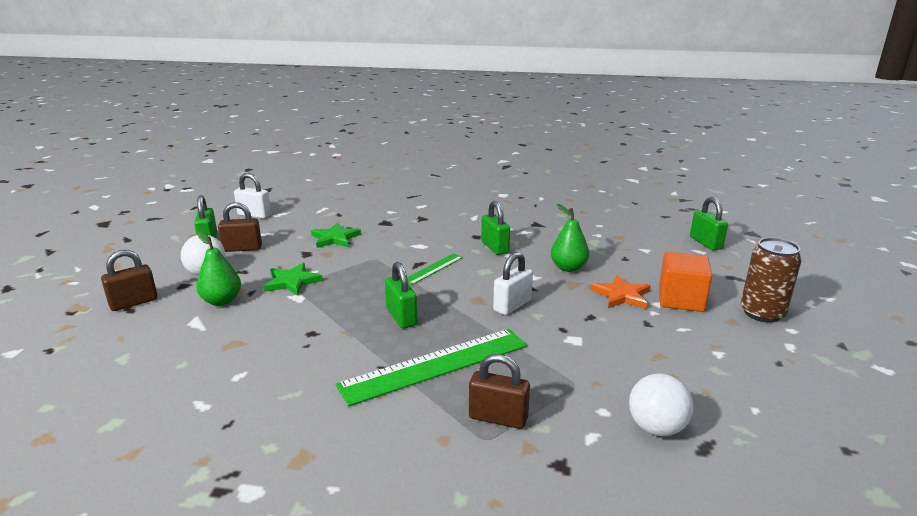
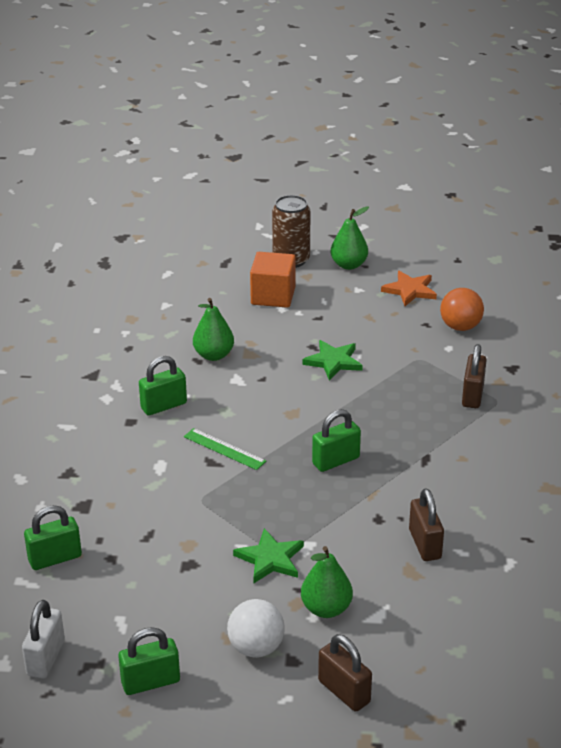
camera: 95 degrees left, 10 degrees up
(242, 248) = (176, 634): brown padlock -> brown padlock (425, 544)
(335, 238) = (139, 546): green star -> green star (333, 362)
(435, 365) = (413, 431): green ruler -> none
(512, 305) = (300, 391): white padlock -> none
(621, 295) = (270, 327): orange star -> orange star (410, 290)
(656, 428) = (460, 327): white ball -> orange ball
(705, 243) = (147, 267): green padlock -> green padlock (55, 558)
(773, 350) = (349, 265): none -> green pear

